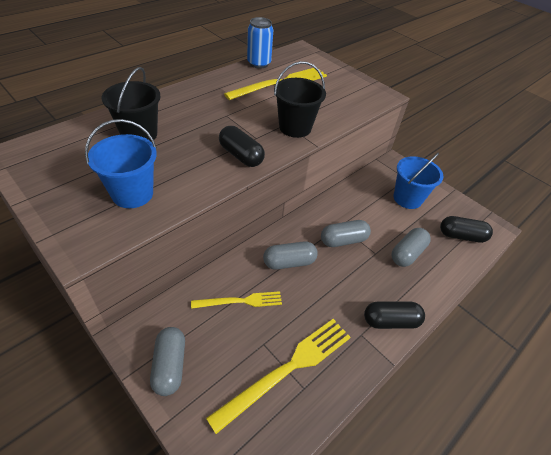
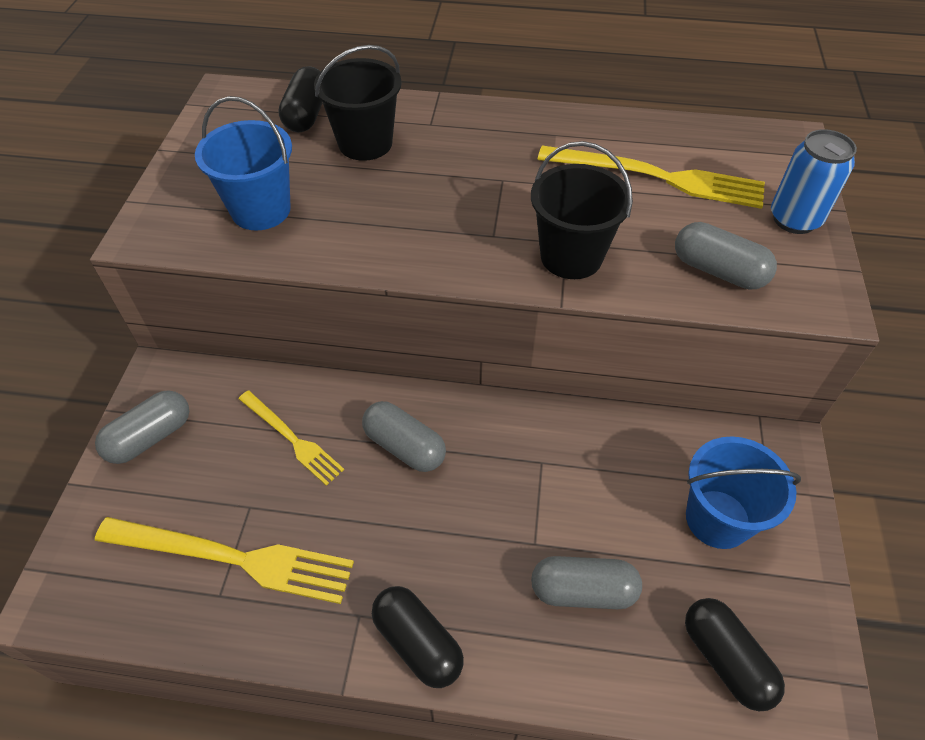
camera: 55 degrees right, 5 degrees up
(241, 156) = (436, 246): black capsule -> black capsule (306, 115)
(259, 63) = (672, 127): blue can -> blue can (794, 219)
(343, 240) = (515, 484): grey capsule -> grey capsule (718, 271)

